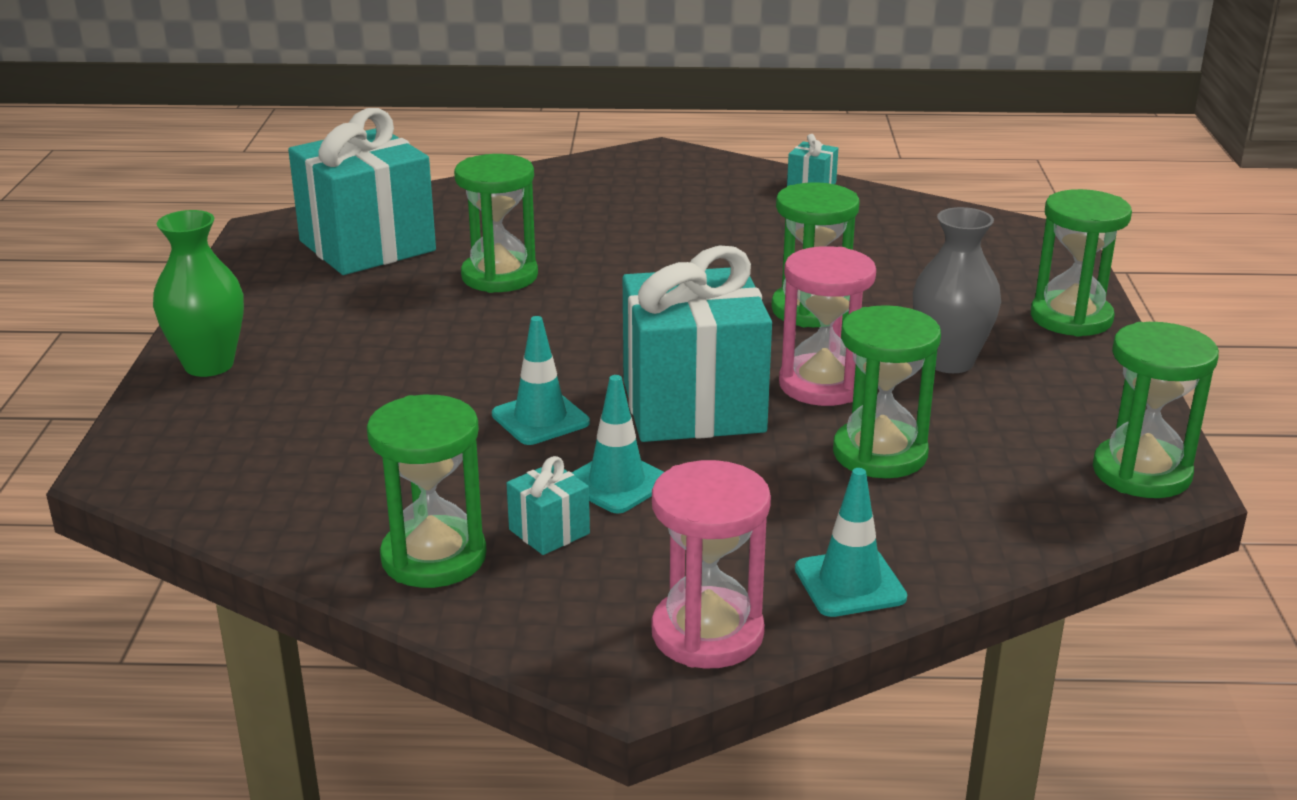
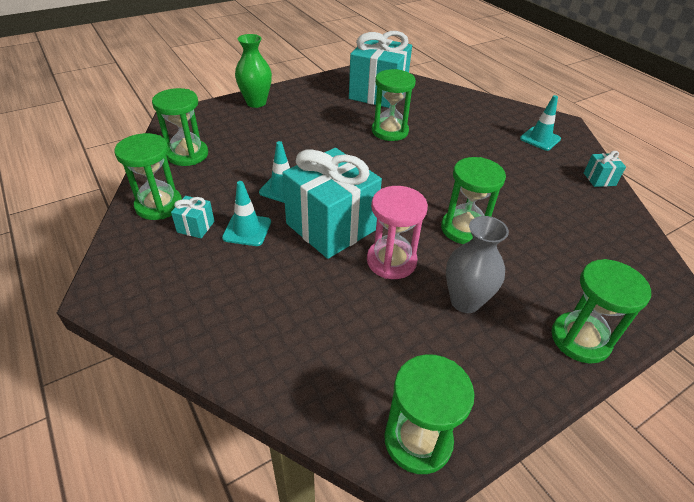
camera: 55 degrees right, 15 degrees up
(707, 633) = (141, 305): pink hourglass -> none
(850, 583) = (209, 340): turquoise traffic cone -> turquoise traffic cone (540, 139)
(879, 454) = (341, 307): green hourglass -> green hourglass (187, 154)

